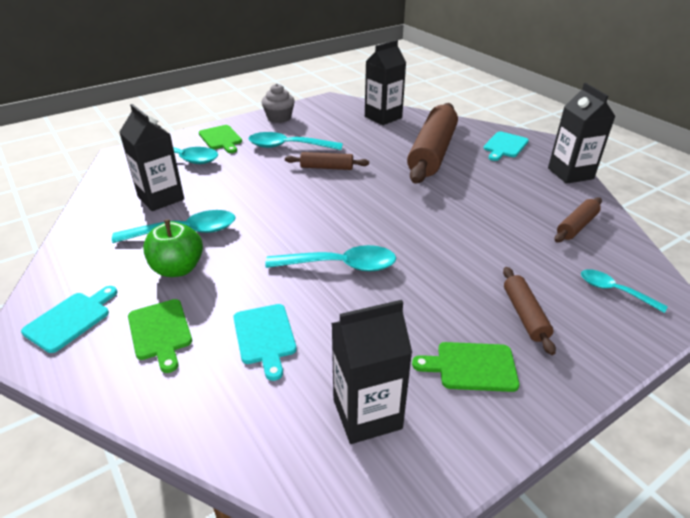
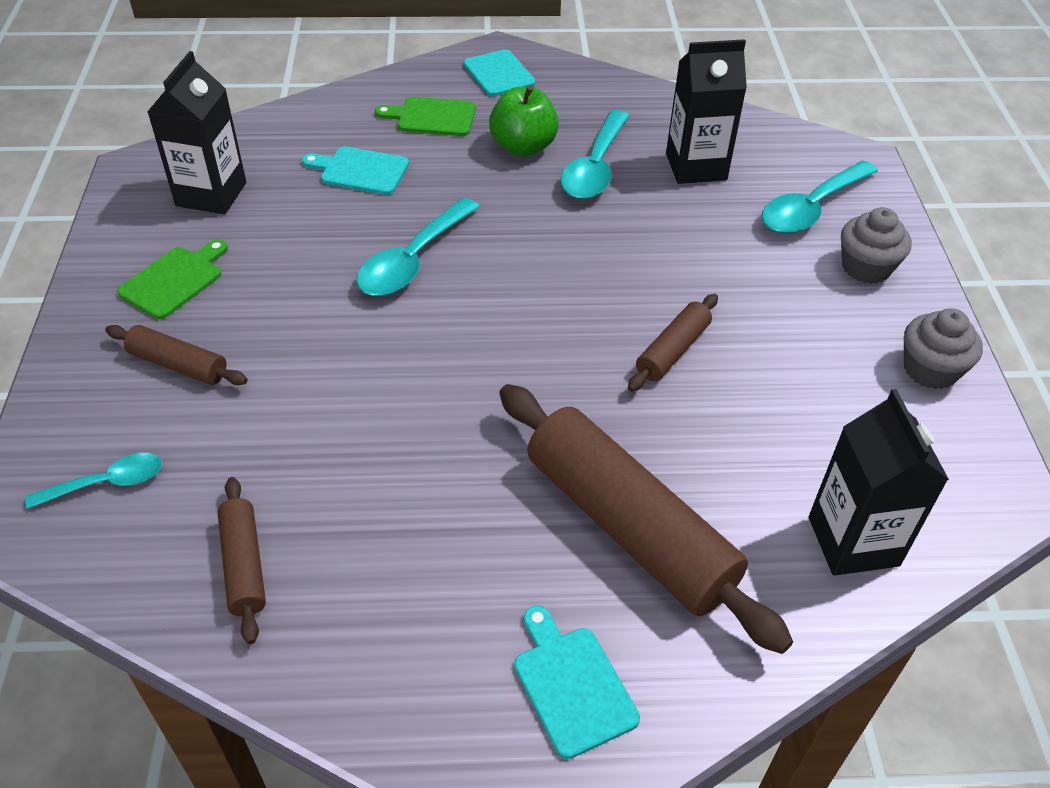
camera: 120 degrees right, 10 degrees up
(221, 139) = (866, 267): green cutting board -> grey cupcake
(288, 146) = (785, 335): turquoise spoon -> none
(570, 173) = (377, 714): black carton -> none

